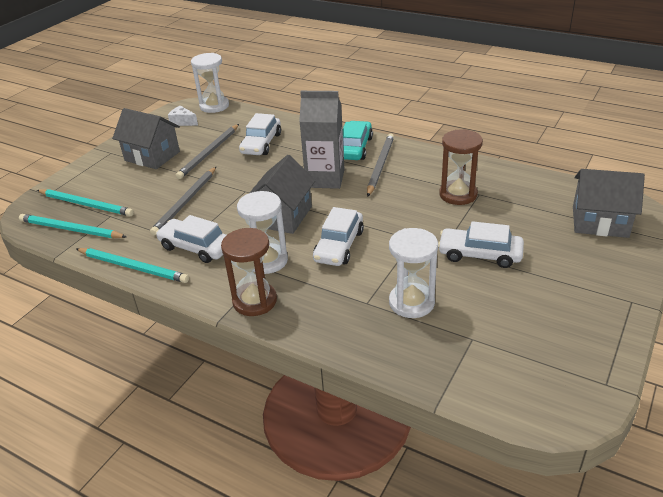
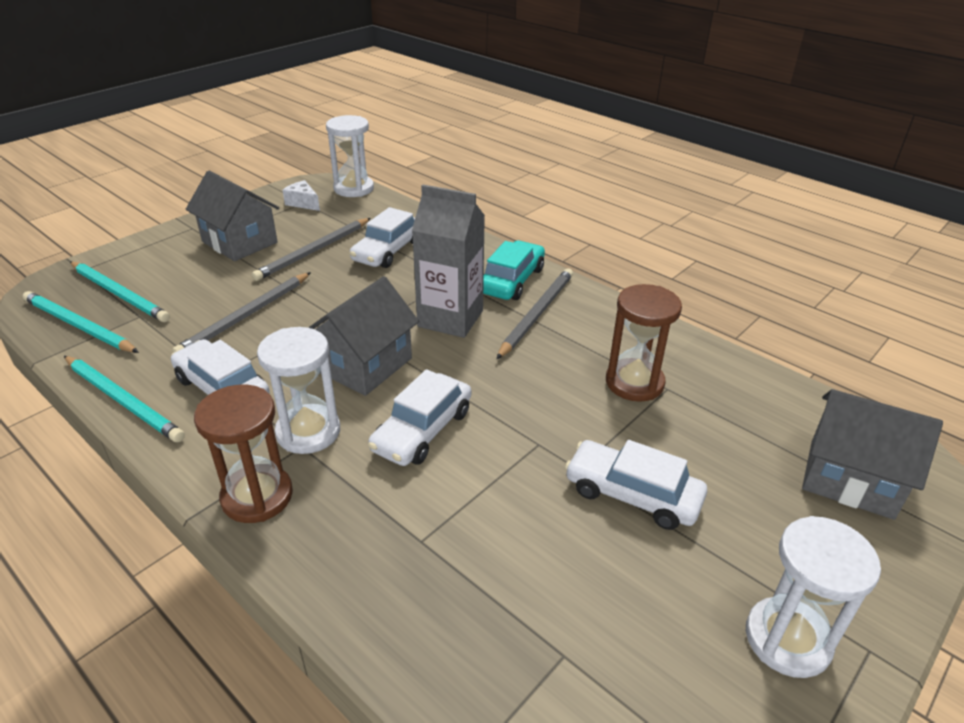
camera: 10 degrees right, 0 degrees up
(411, 302) = (490, 558): white hourglass -> white hourglass (787, 639)

